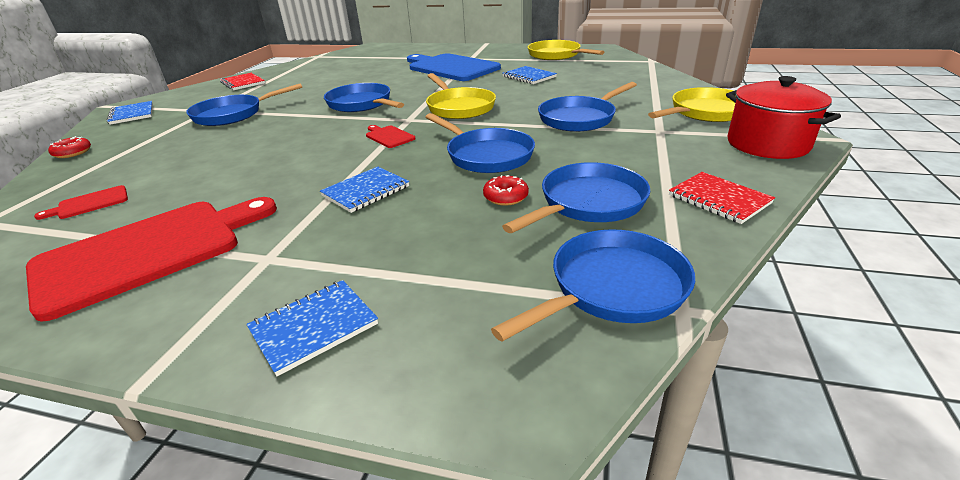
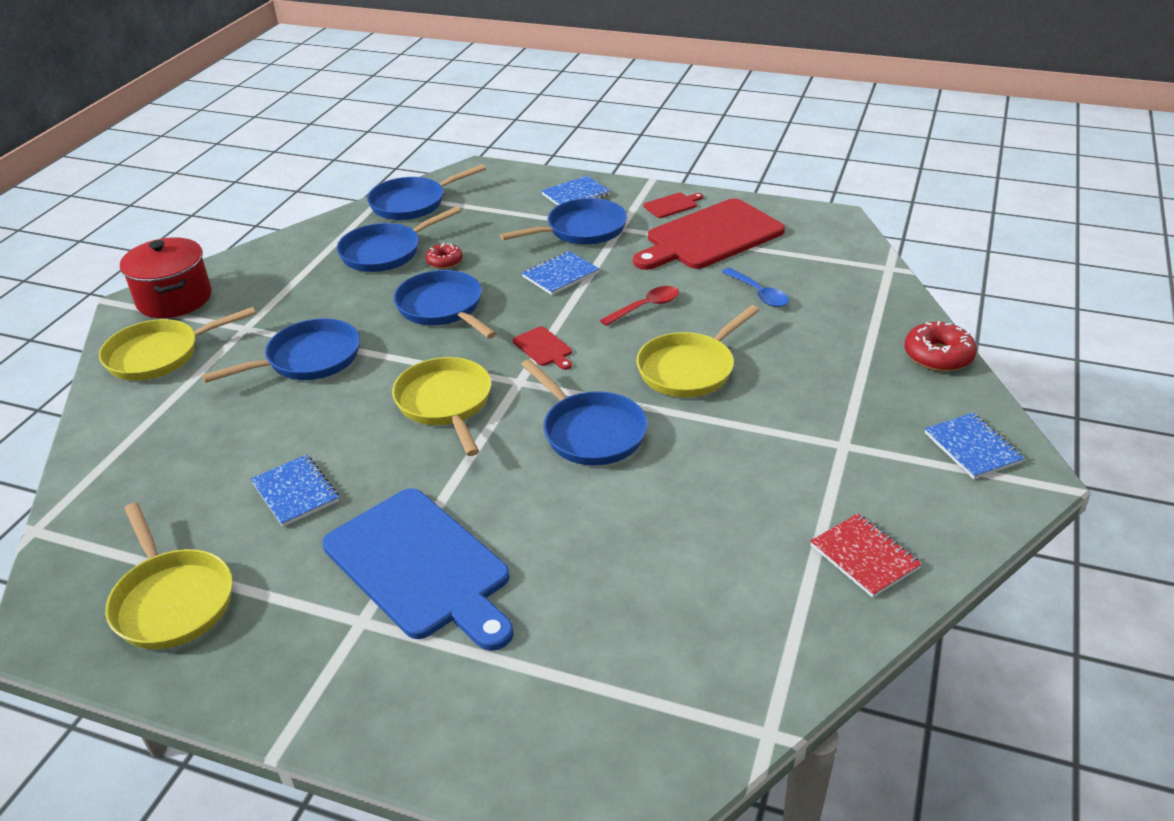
camera: 175 degrees left, 5 degrees up
(73, 153) = (938, 356): red donut -> red donut, size x1.60
(90, 203) = (812, 280): red cutting board -> red cutting board (672, 205)
(163, 187) = (759, 294): none -> blue spoon
(233, 114) = (788, 425): blue pan -> blue pan (581, 230)
(277, 133) = (689, 369): none -> yellow pan
(287, 169) = (646, 307): none -> red spoon
(719, 199) = (290, 249): red notebook -> none

